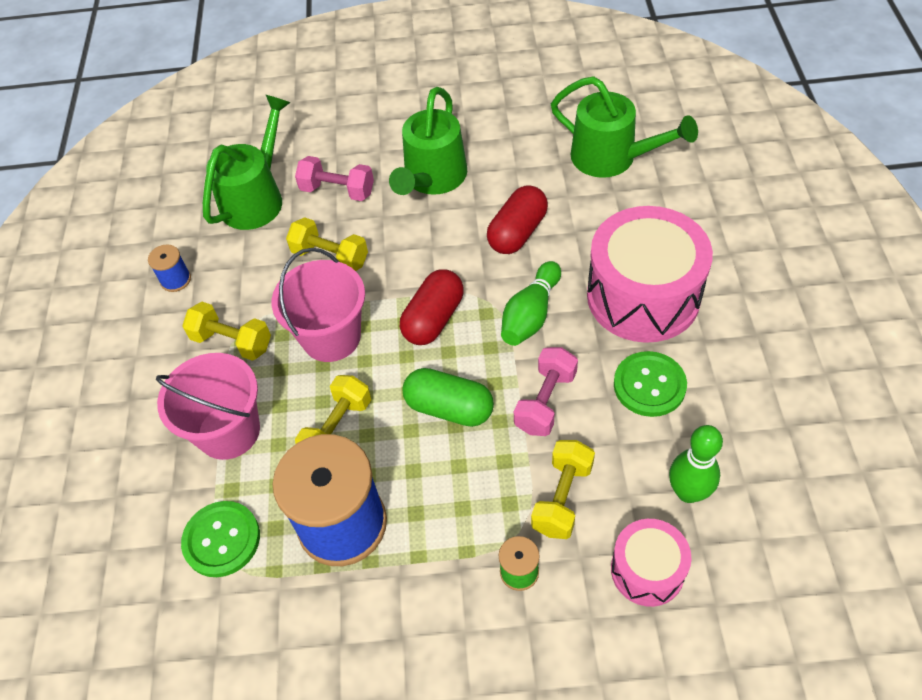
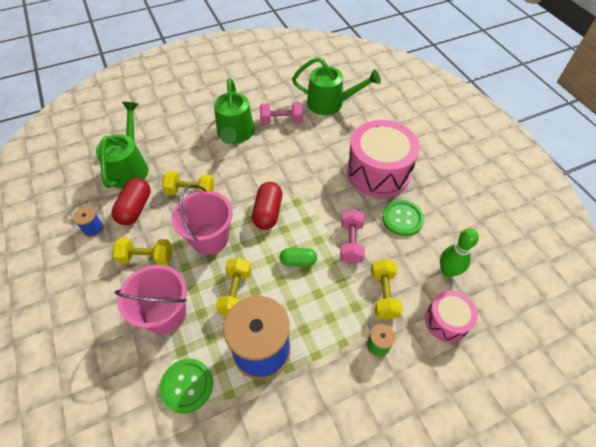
camera: 25 degrees left, 0 degrees up
(337, 190) = (180, 152): pink dumbbell -> pink dumbbell (281, 120)
(449, 408) = (298, 261): green capsule -> green capsule, size x0.66
(517, 232) = (296, 153): red capsule -> red capsule (135, 208)
(531, 315) = (322, 196): green bowling pin -> none

